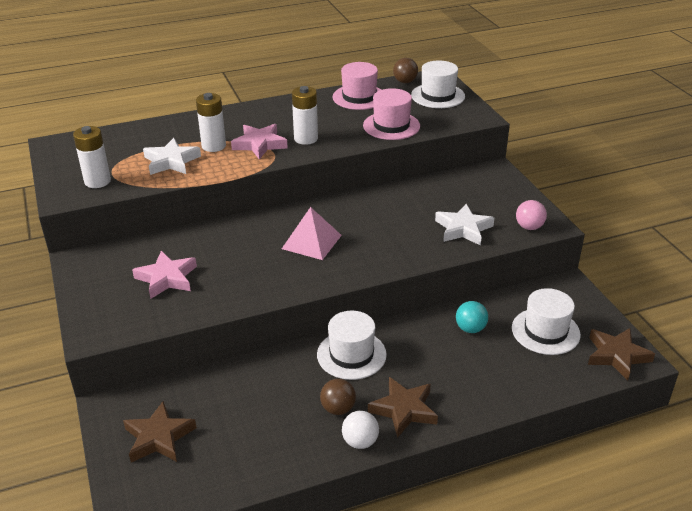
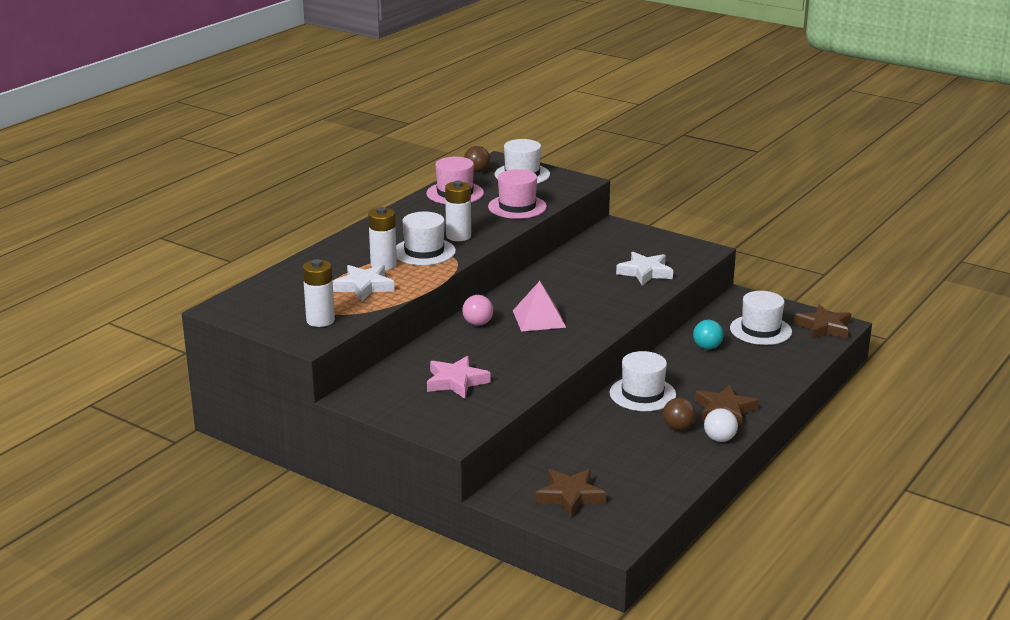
camera: 35 degrees left, 10 degrees down
(259, 144) = (424, 252): pink star -> white hat
(529, 227) = (692, 256): pink ball -> pink ball (478, 323)

